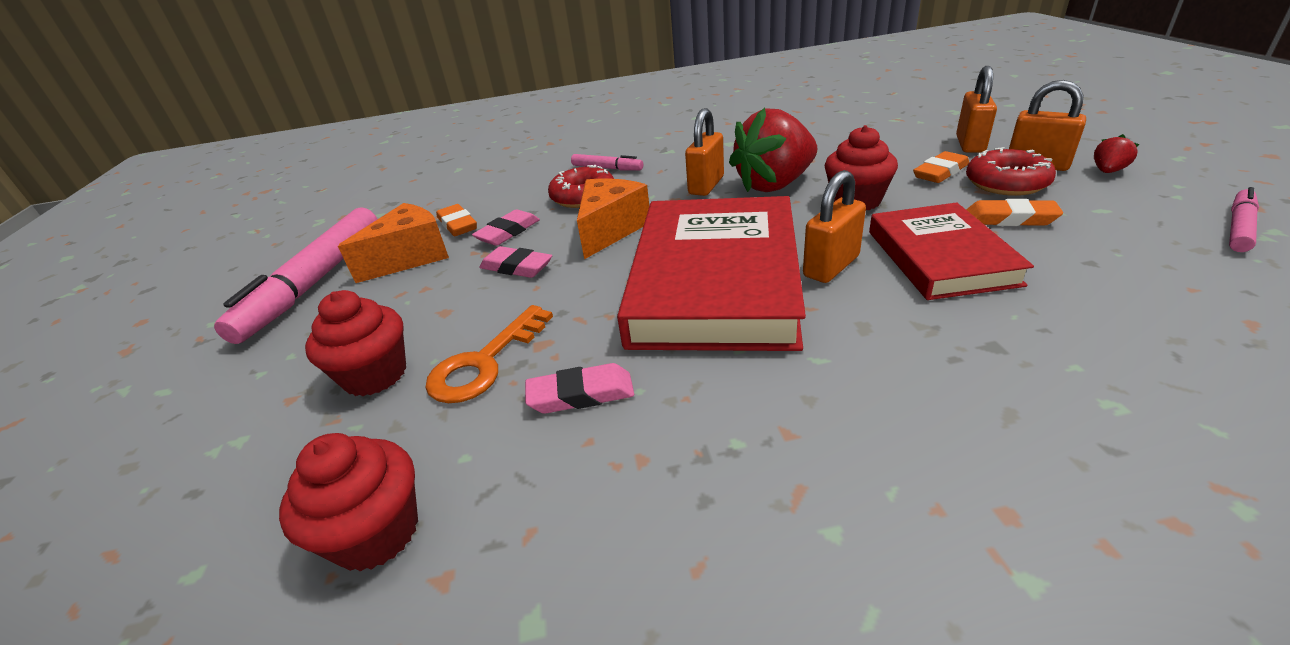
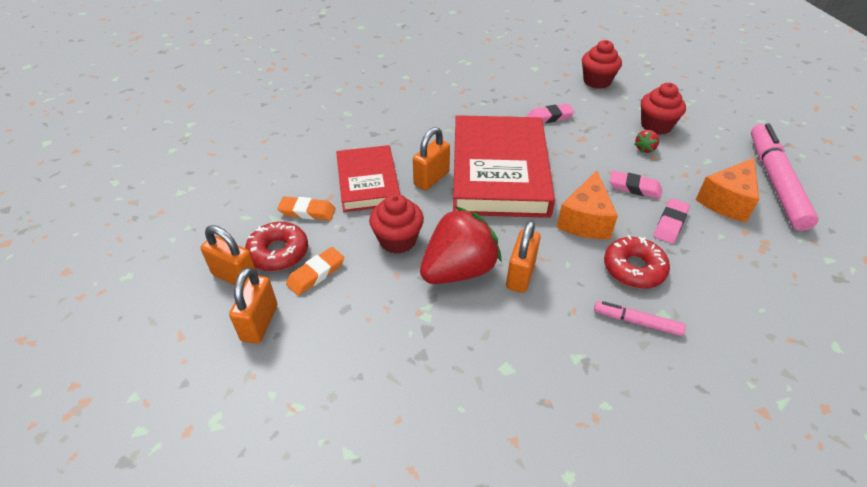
camera: 170 degrees right, 10 degrees up
(457, 225) = (726, 237): orange eraser -> none
(484, 363) = (604, 130): orange key -> none
(1107, 171) = (196, 261): red strawberry -> red strawberry (645, 148)
(1239, 227) = (193, 195): pink marker -> none

